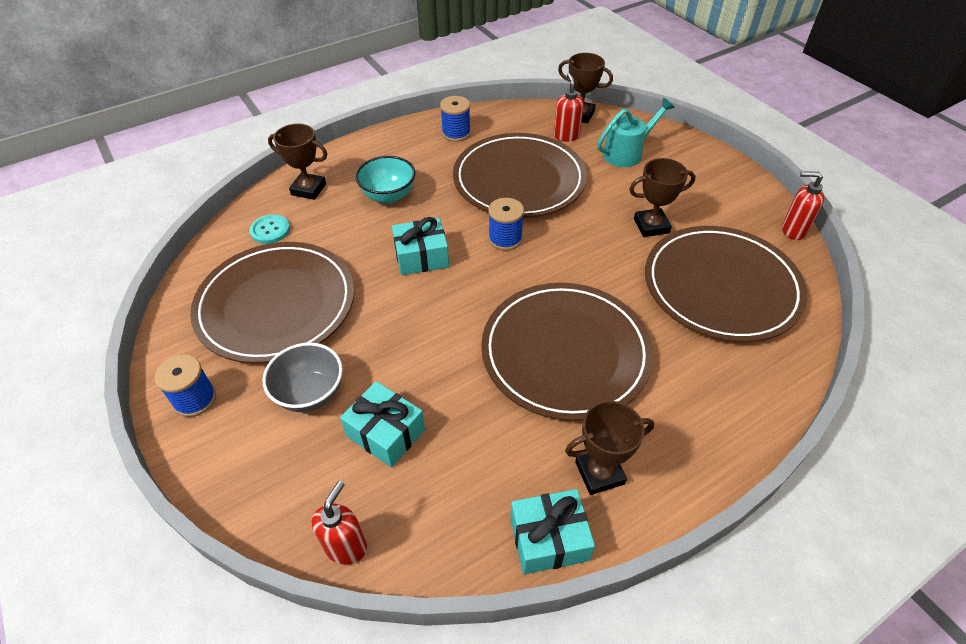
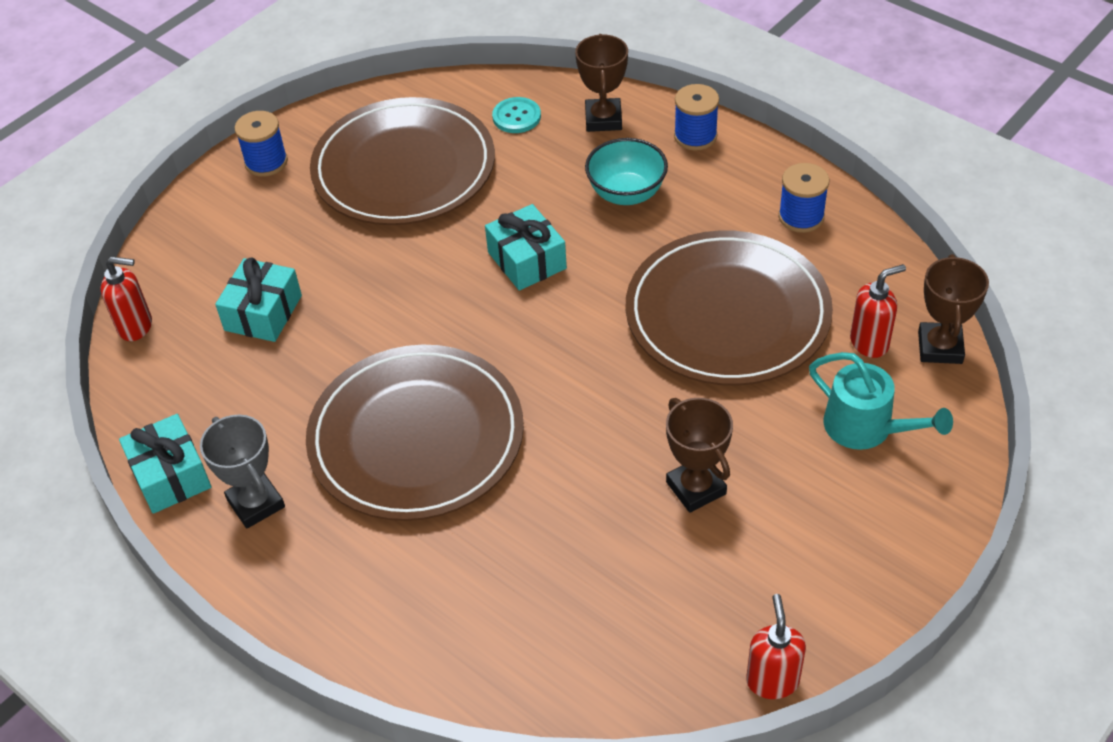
camera: 75 degrees right, 0 degrees up
(310, 394) = (295, 239): grey bowl -> none
(505, 239) = (595, 331): blue spool -> blue spool (695, 136)
(599, 473) = (256, 503): brown trophy -> grey trophy
(721, 287) = (597, 591): brown plate -> none

